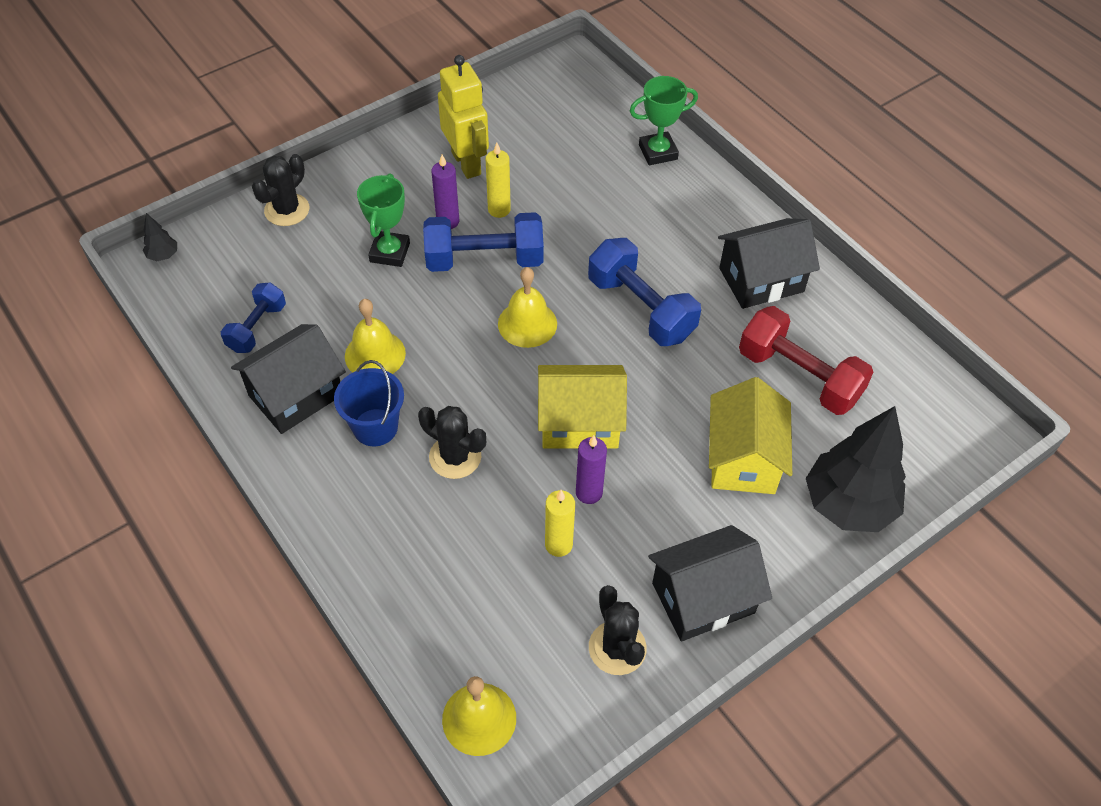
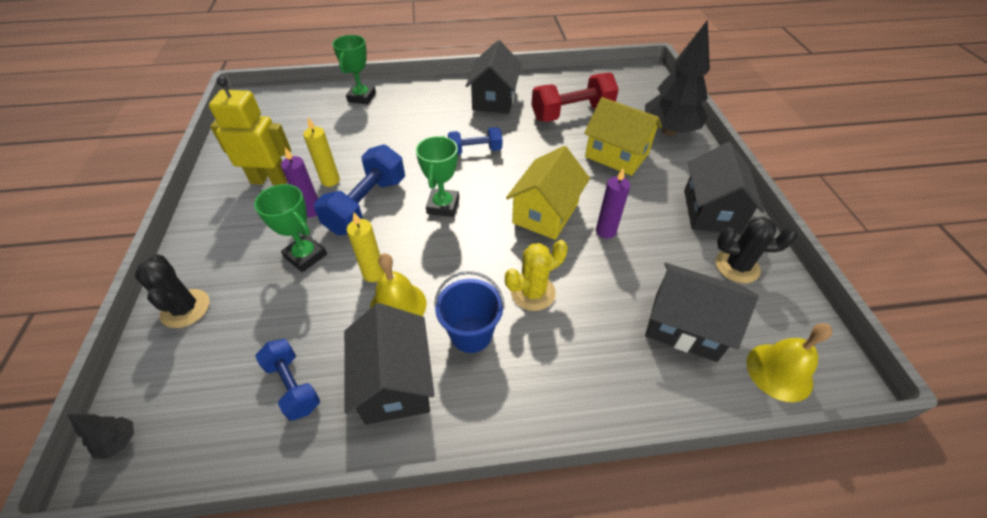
camera: 60 degrees left, 5 degrees down
(455, 457) = (533, 292): black cactus -> yellow cactus
(491, 612) = (685, 326): none -> black house
(527, 323) = (443, 206): yellow bell -> green trophy
(558, 544) = (641, 263): yellow candle -> yellow candle (374, 274)
(641, 308) = (475, 151): blue dumbbell -> blue dumbbell, size x0.60

